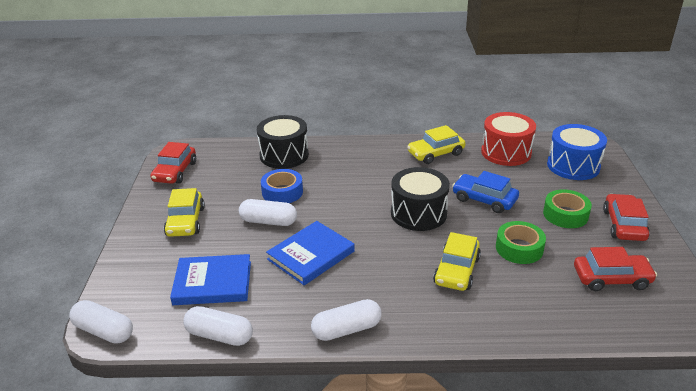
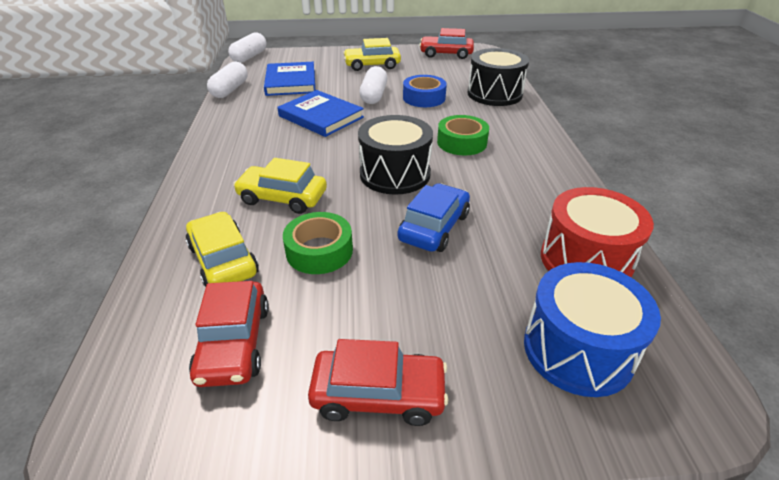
camera: 85 degrees right, 5 degrees up
(346, 329) = (215, 137): white capsule -> none
(435, 153) = (545, 189): yellow car -> yellow car (223, 260)
(565, 214) = (405, 312): green tape -> green tape (462, 142)

